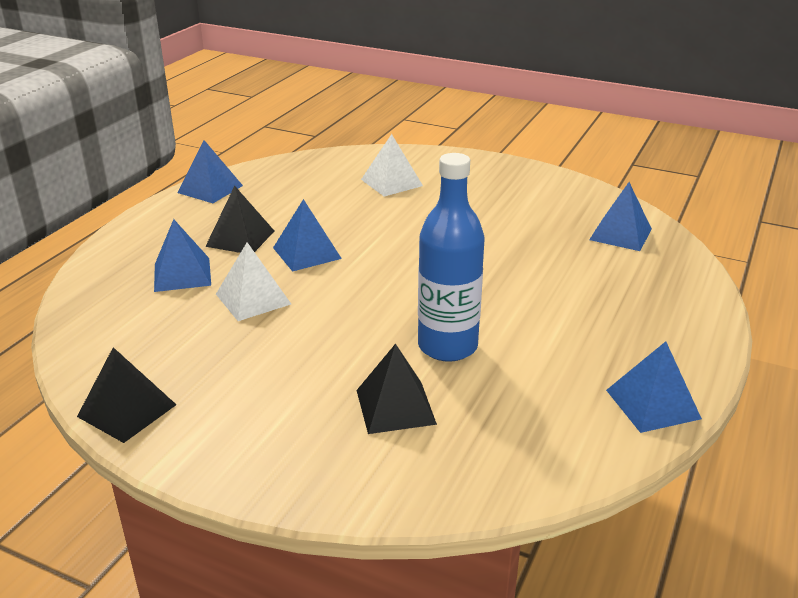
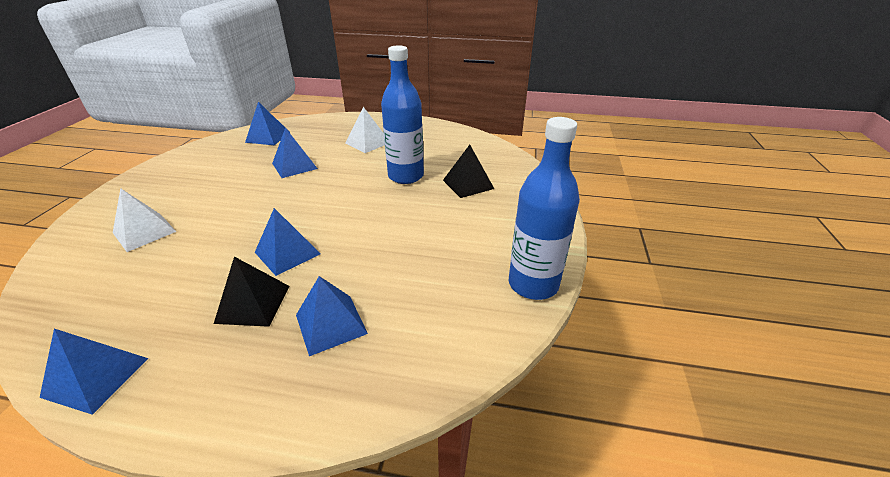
camera: 105 degrees left, 5 degrees up
(127, 410) = (533, 284): black pyramid -> blue bottle
(253, 299) = (368, 264): white pyramid -> white pyramid (367, 142)
(652, 404) = (432, 127): blue pyramid -> blue pyramid (294, 166)

